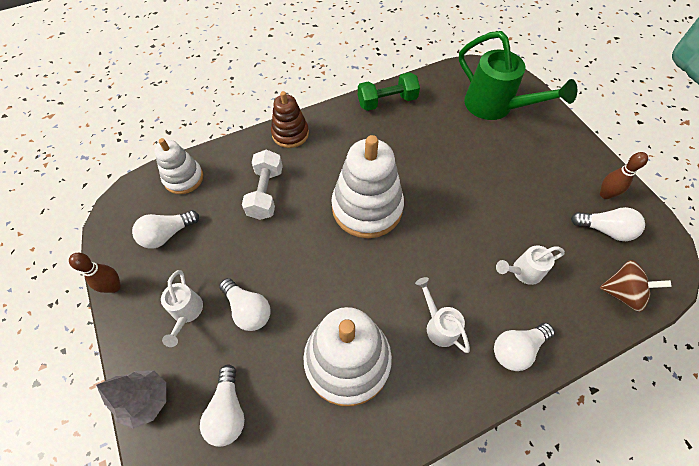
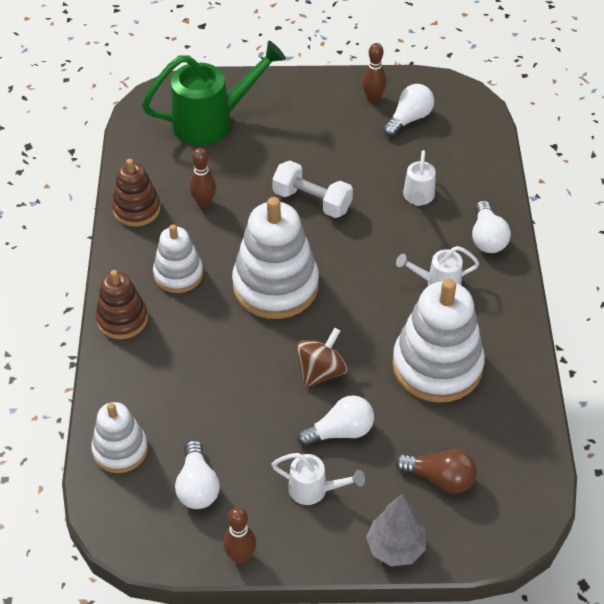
camera: 65 degrees left, 10 degrees down
(228, 411) = (440, 478): white light bulb -> brown light bulb
(266, 193) = (197, 371): white dumbbell -> white dumbbell (312, 201)
(344, 147) = (178, 274): none -> white stacking toy
(387, 101) = (136, 209): green dumbbell -> brown stacking toy
(417, 133) = (204, 202): none -> brown bowling pin
(622, 293) = (474, 142): brown spinning top -> brown spinning top (321, 371)

